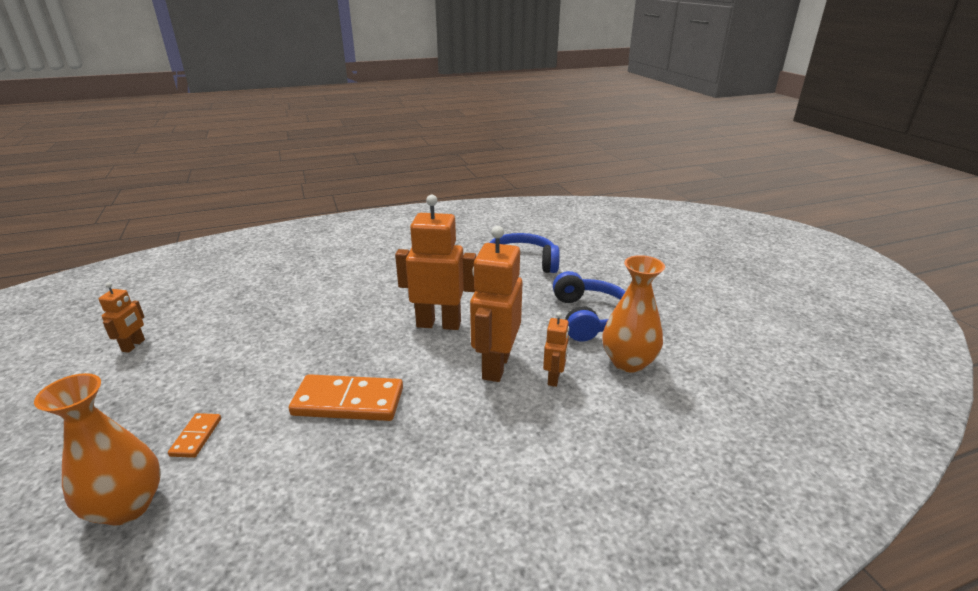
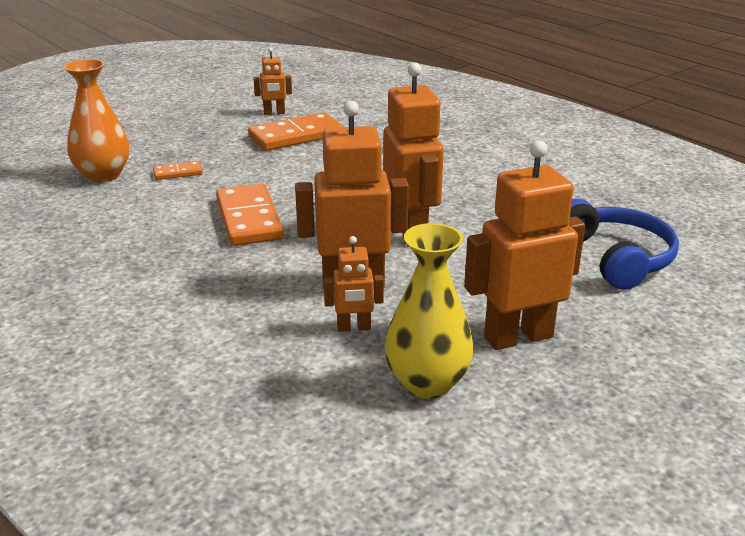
camera: 70 degrees right, 0 degrees up
(206, 343) = (296, 136): none -> orange domino
(589, 317) = (518, 337): blue headphones -> orange robot
(628, 362) = (427, 383): orange vase -> yellow vase

